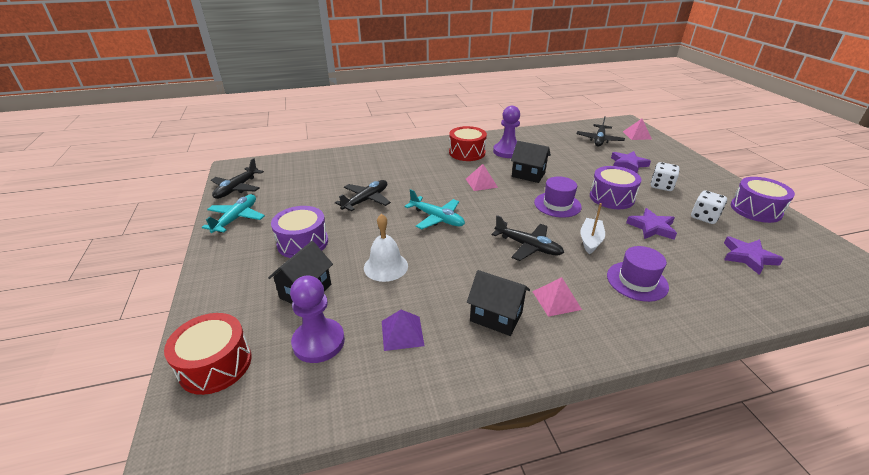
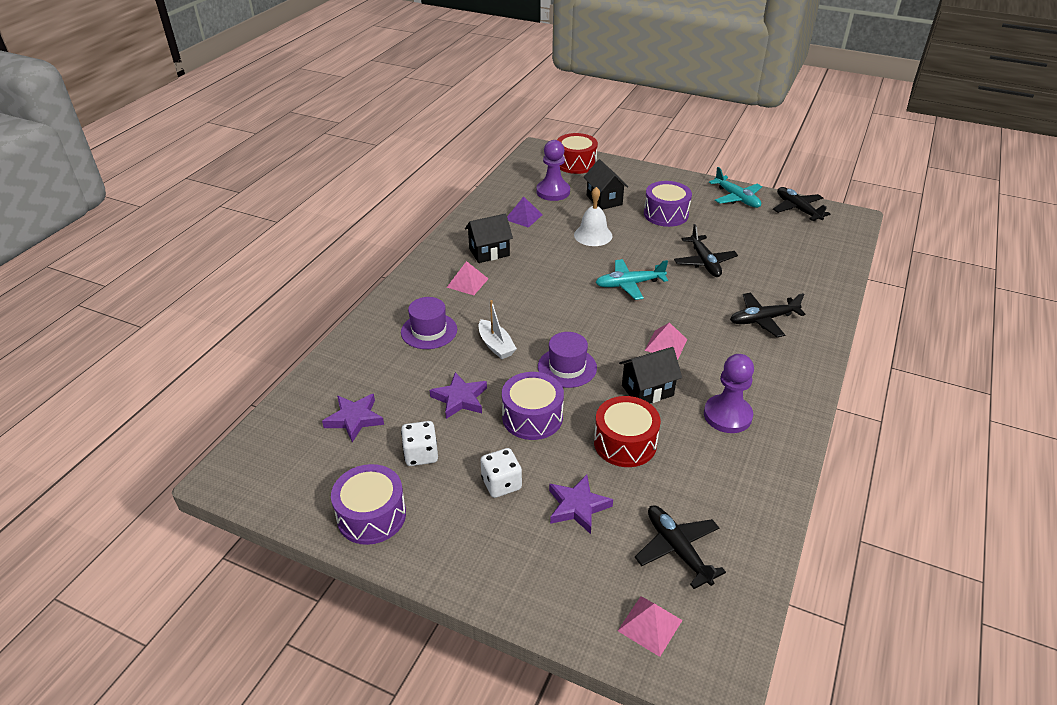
camera: 130 degrees right, 5 degrees up
(467, 152) = (756, 378): red drum -> red drum (625, 443)
(528, 246) = (533, 307): black plane -> black plane (763, 319)

